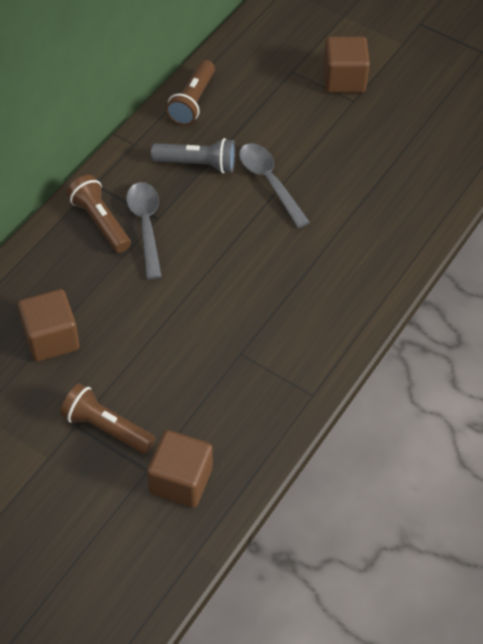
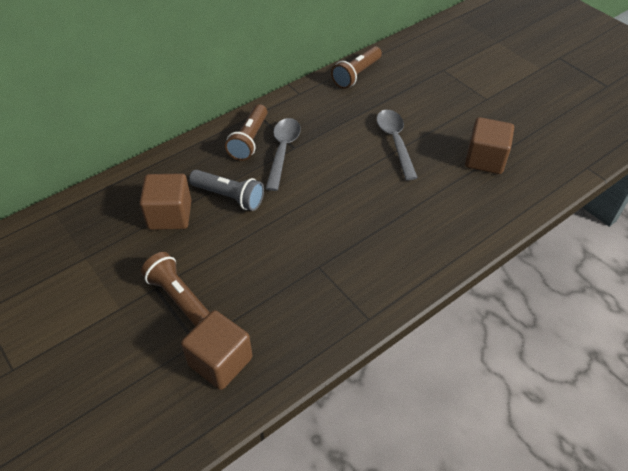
camera: 20 degrees right, 5 degrees down
(100, 222) = (249, 140): brown flashlight -> brown flashlight turned 150 degrees counterclockwise
(197, 164) = (342, 117): grey flashlight -> grey flashlight (229, 197)
(344, 79) = (483, 83): brown cube -> brown cube (485, 159)

